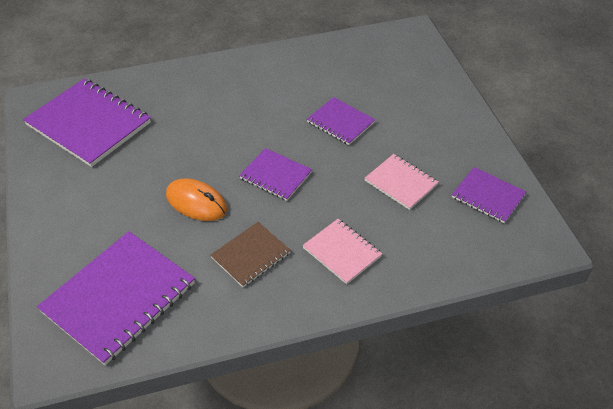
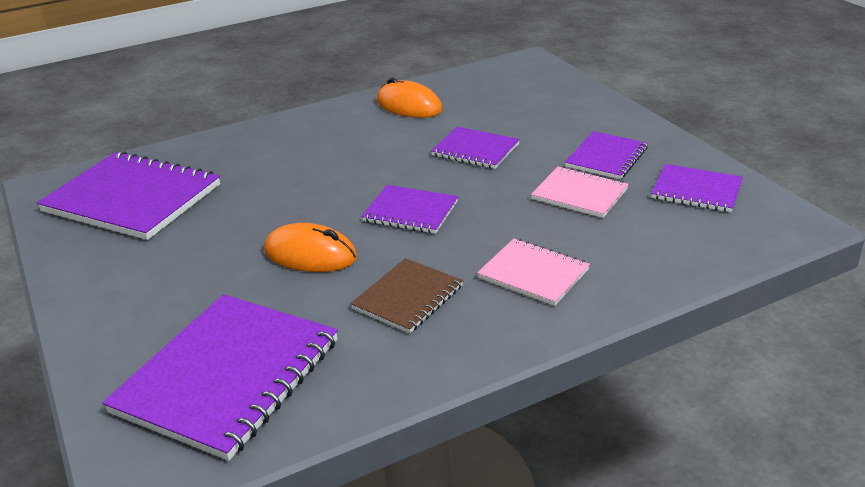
camera: 10 degrees left, 15 degrees down
(306, 65) = (409, 106): none -> orange mouse
(434, 149) = (606, 157): none -> purple notebook

